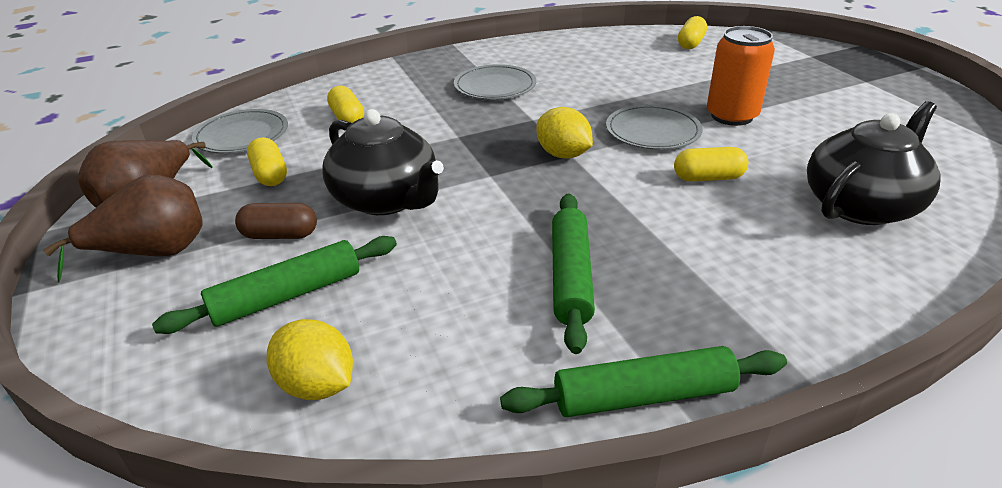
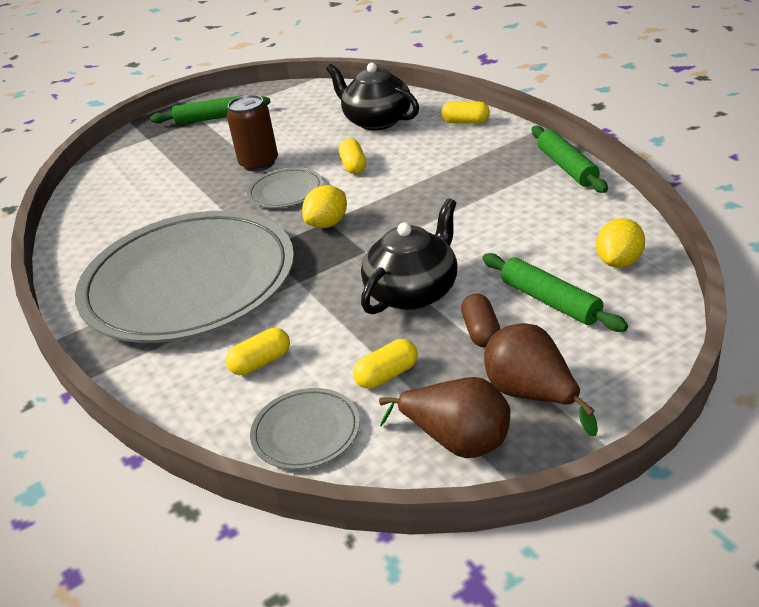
camera: 95 degrees left, 0 degrees up
(495, 86) = (189, 282): grey plate -> grey plate, size x2.49
(570, 277) = (482, 198): green rolling pin -> green rolling pin (212, 118)
(690, 43) = (104, 190): yellow capsule -> yellow capsule (466, 122)
(731, 116) = (259, 163): orange can -> brown can

